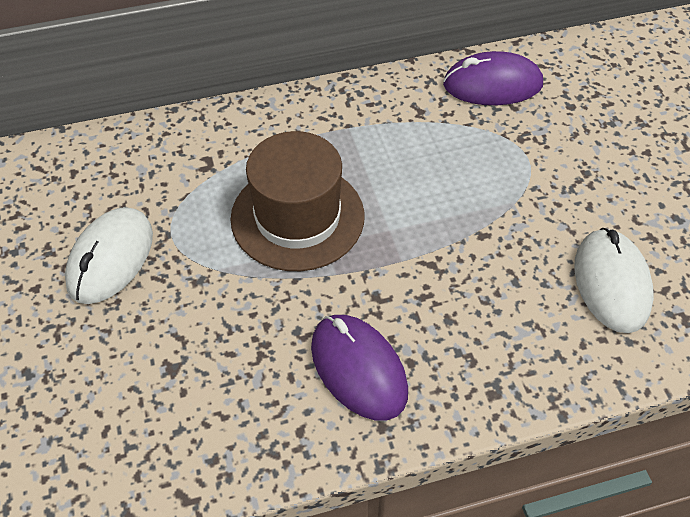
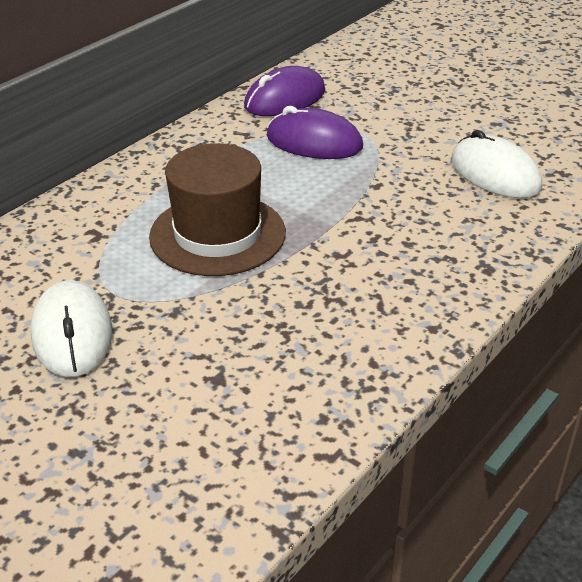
camera: 35 degrees left, 15 degrees down
(358, 369) = (375, 303): purple mouse -> purple mouse (314, 142)

